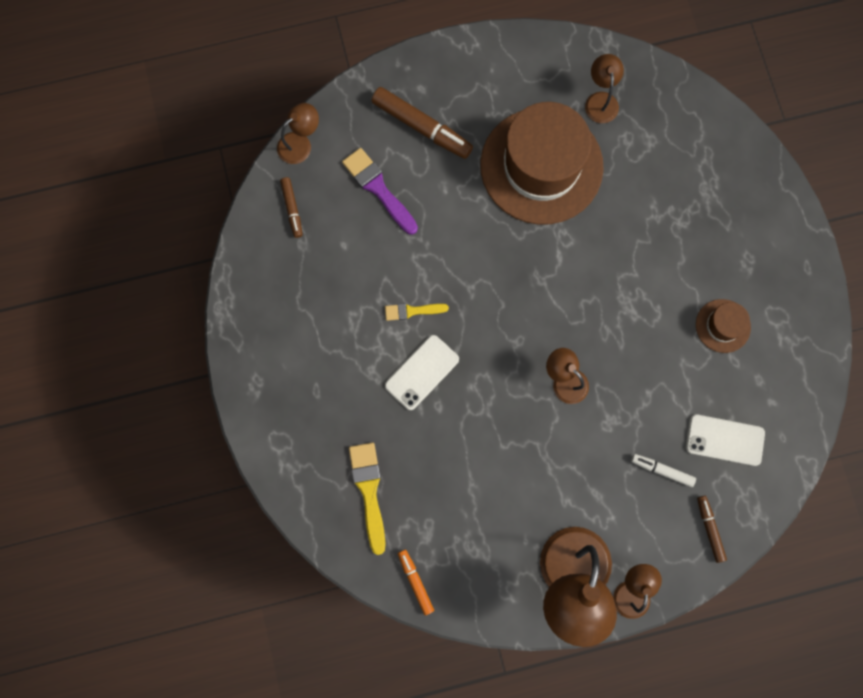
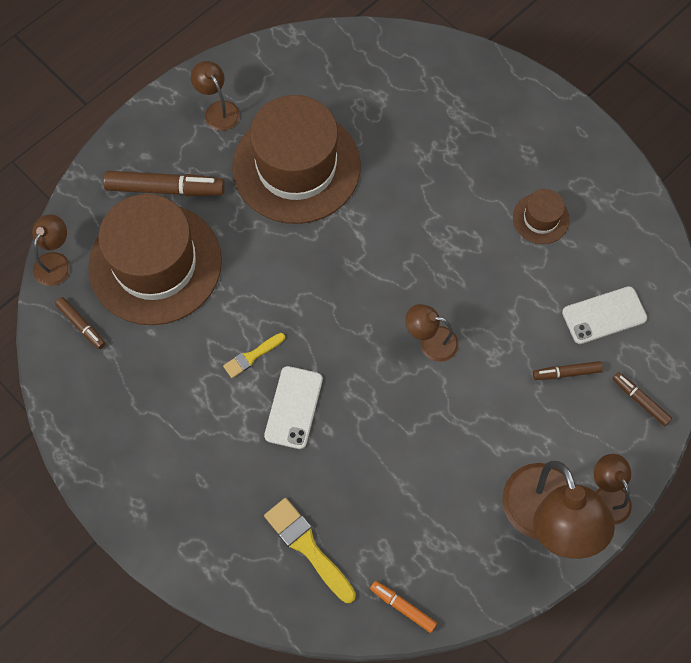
camera: 30 degrees left, 10 degrees down
(378, 189) = (155, 264): purple brush -> brown hat
(601, 100) = (316, 84): brown lamp -> brown lamp (218, 110)
(662, 470) = (566, 373): white marker -> brown marker

